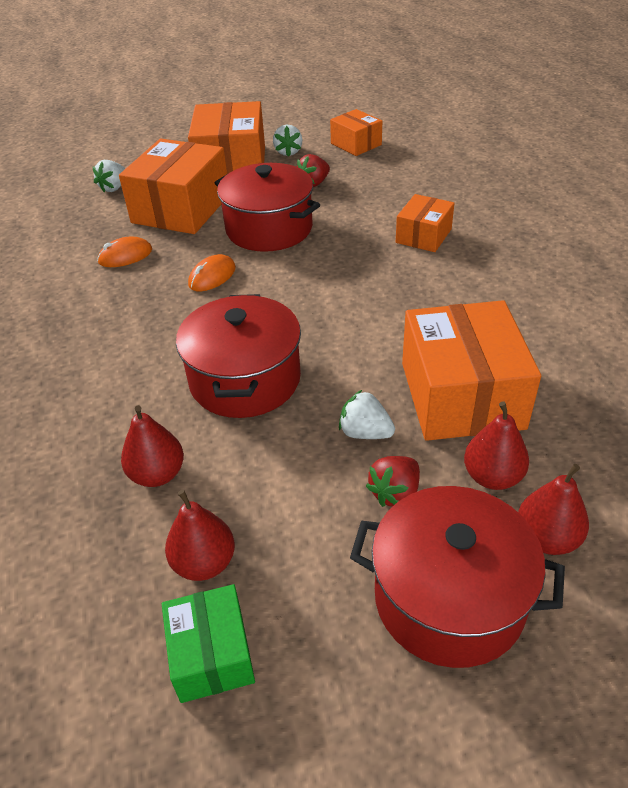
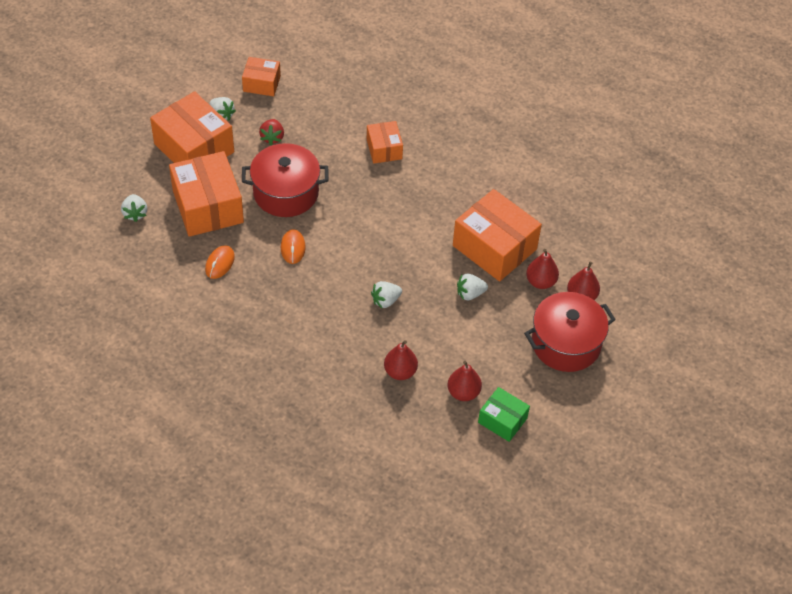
camera: 45 degrees left, 10 degrees up
(245, 379) = (385, 300): red pot -> white strawberry
(395, 493) = (509, 314): red strawberry -> none

